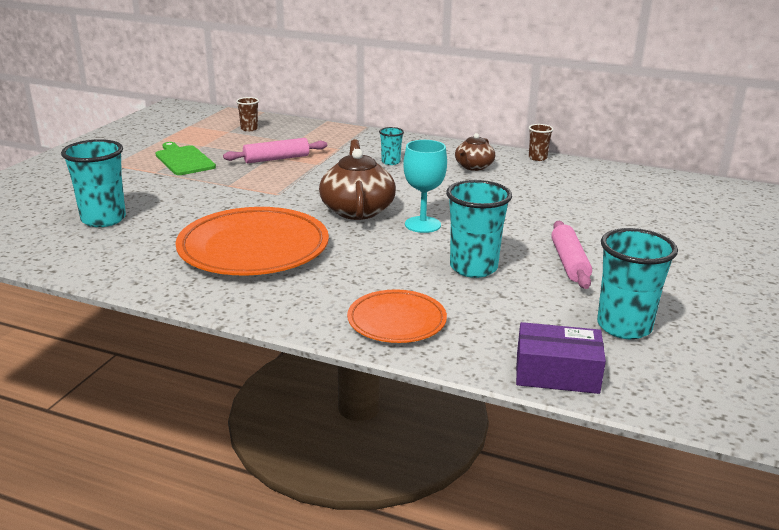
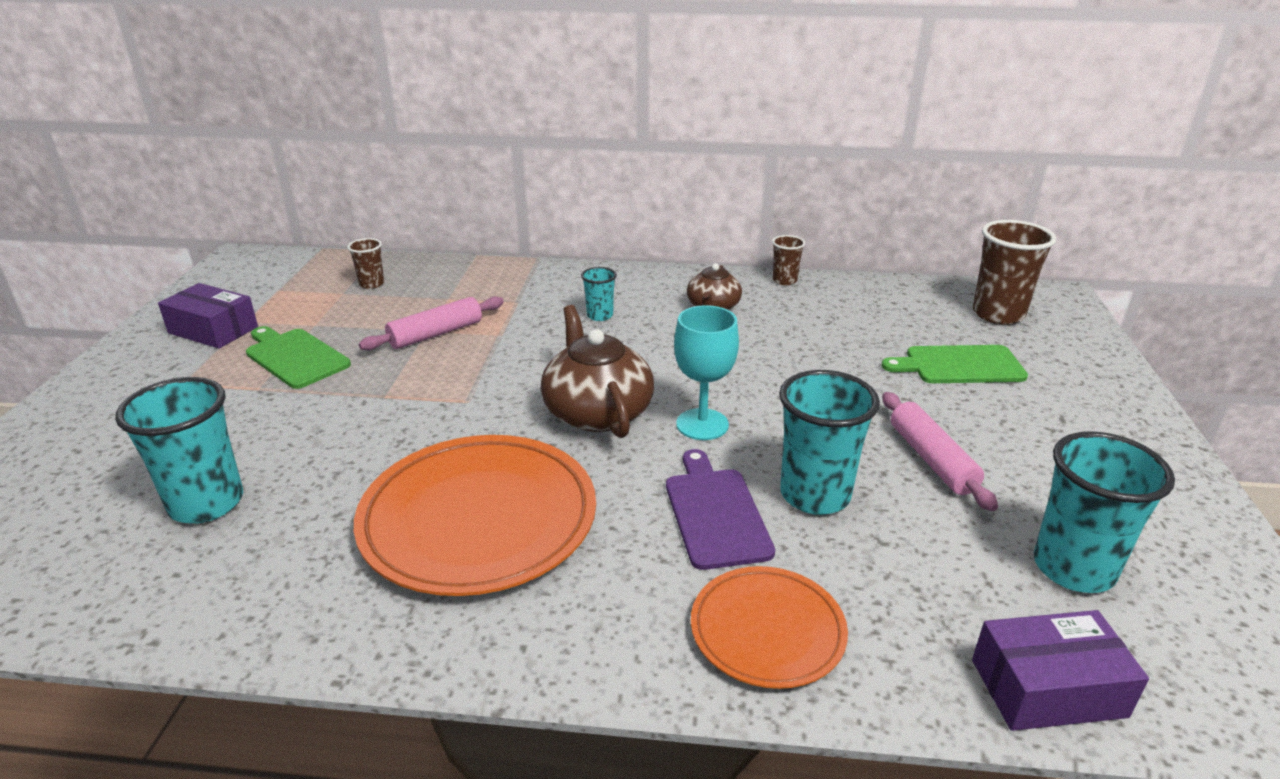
camera: 15 degrees left, 5 degrees up
(141, 141) = (213, 330): none -> purple box
(401, 266) = (715, 513): none -> purple cutting board
(633, 219) = (959, 365): none -> green cutting board
(689, 195) = (998, 314): none -> brown cup

